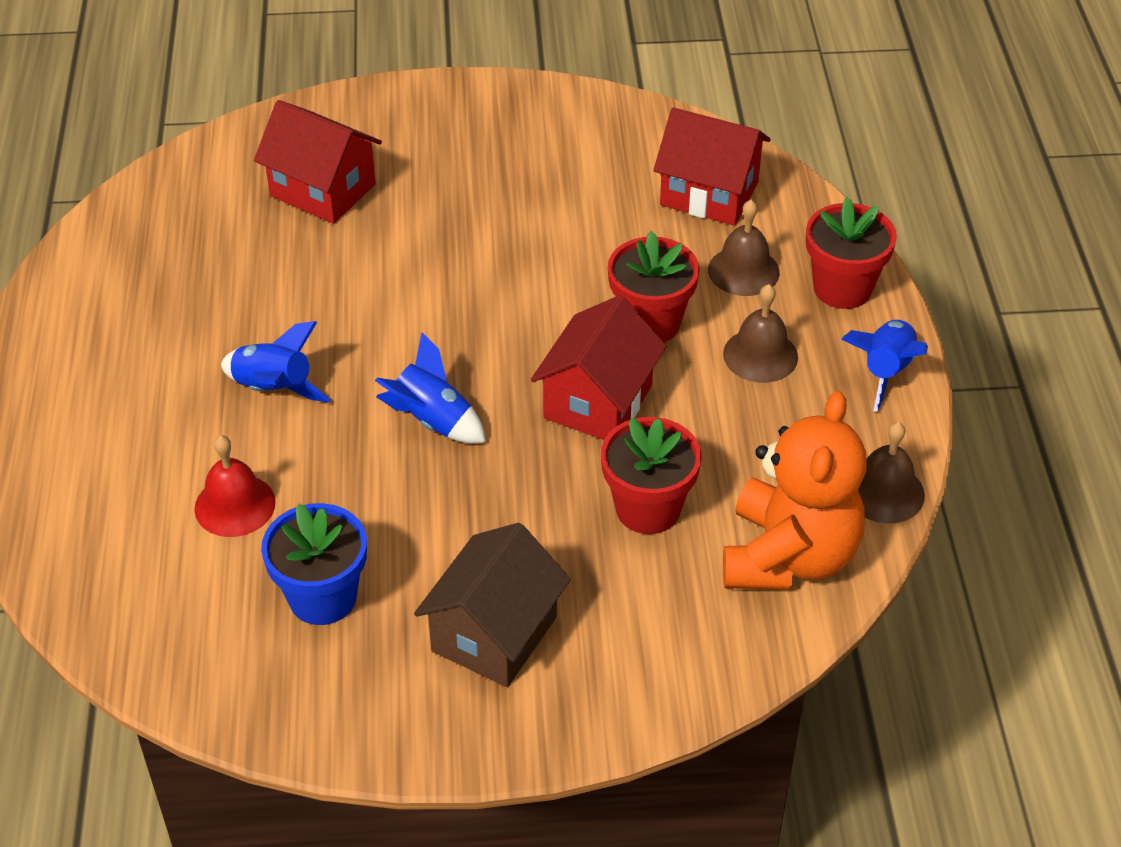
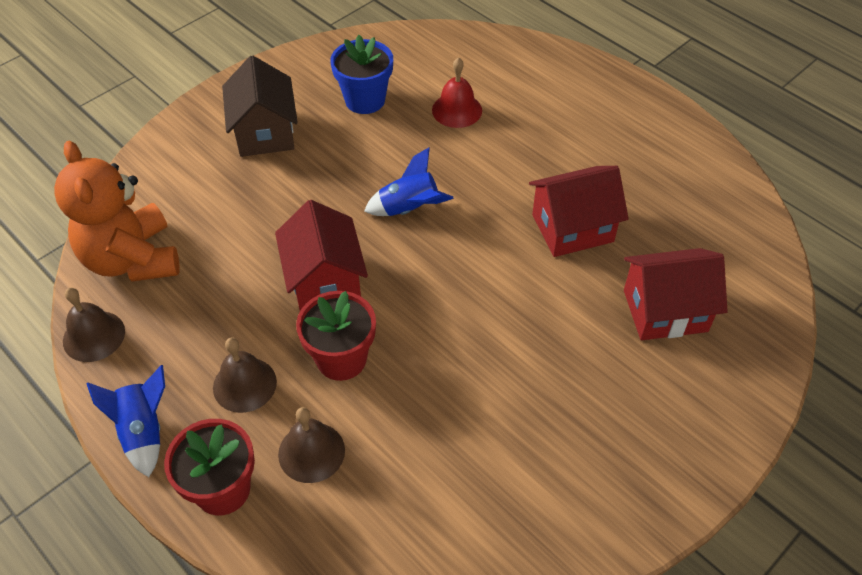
camera: 140 degrees right, 5 degrees up
(274, 389) = (515, 171): blue rocket -> none
(648, 509) = (237, 236): red flower pot -> none
(709, 194) = (400, 514): red house -> red house (572, 228)

